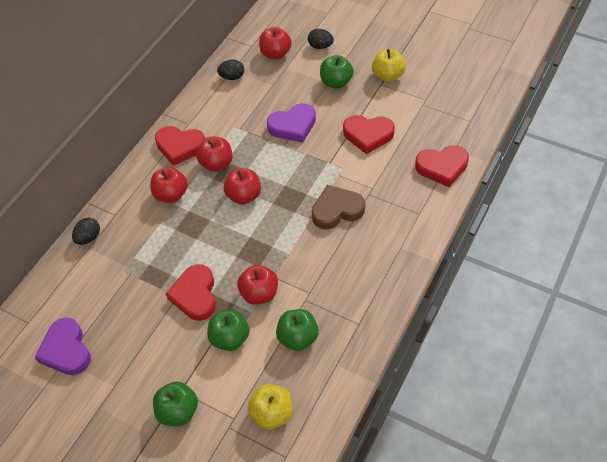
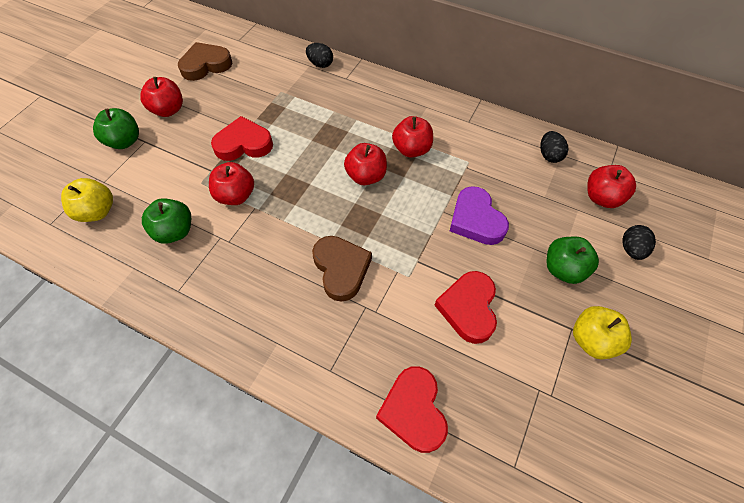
camera: 85 degrees right, 5 degrees up
(66, 350) = (206, 65): purple heart -> brown heart
(171, 194) = (369, 116): red apple -> red apple (168, 110)
(180, 147) = (434, 117): red heart -> none
(230, 338) = (189, 174): green apple -> none

